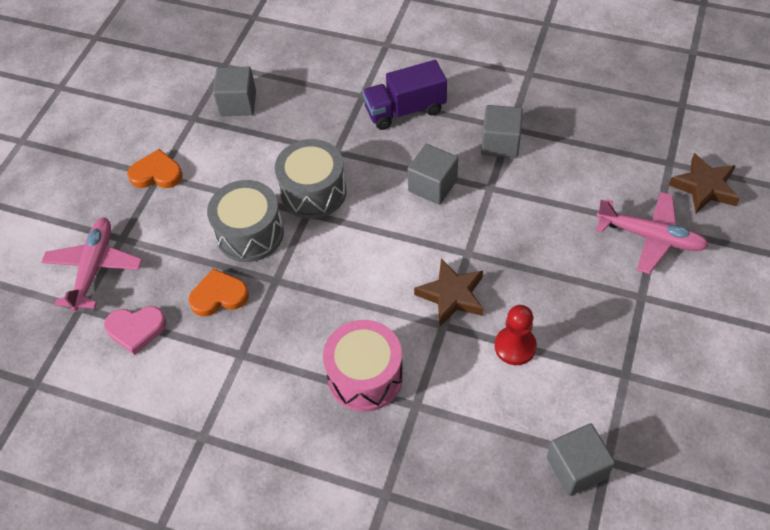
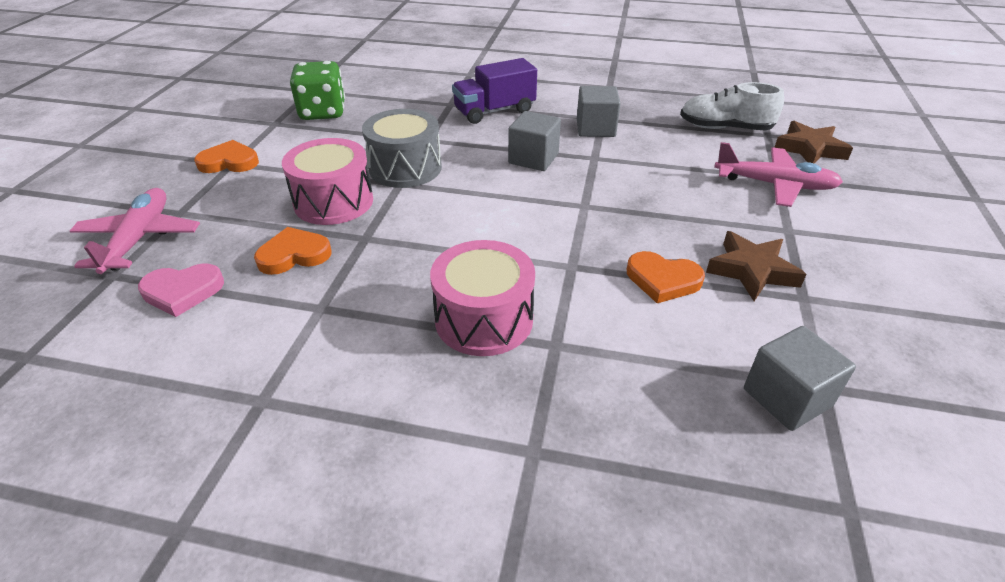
camera: 10 degrees left, 15 degrees down
(238, 103) = (323, 112): grey cube -> green dice
(250, 233) = (333, 202): grey drum -> pink drum
(451, 295) = (575, 240): brown star -> brown star (752, 270)
(515, 346) = (662, 280): red pawn -> orange heart
(630, 150) = (725, 128): none -> white shoe

